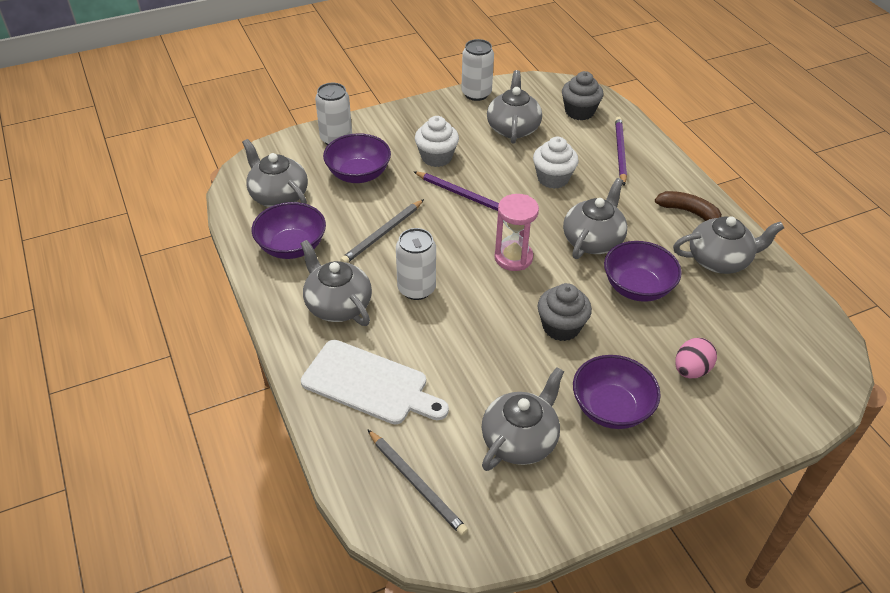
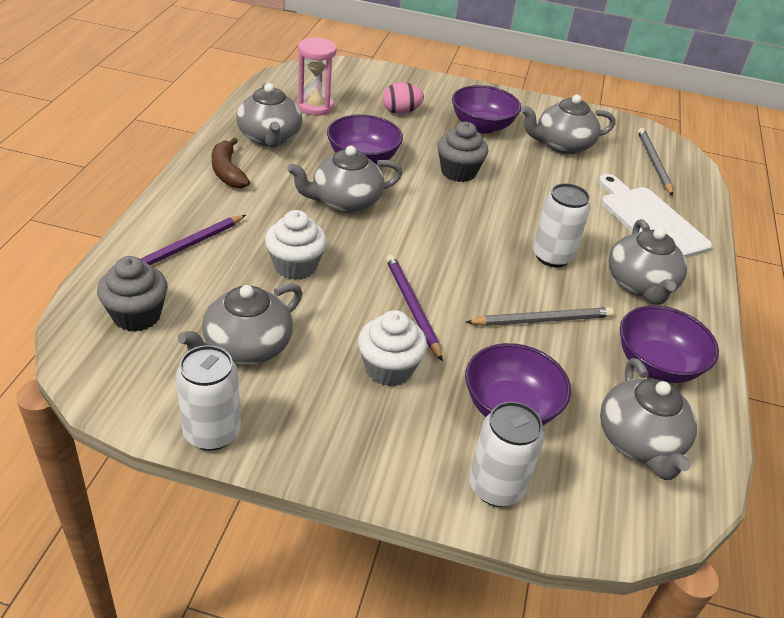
camera: 145 degrees left, 5 degrees down
(513, 257) = (434, 229): pink hourglass -> pink hourglass (315, 107)
(719, 260) = (270, 137): grey teapot -> grey teapot turned 135 degrees counterclockwise

